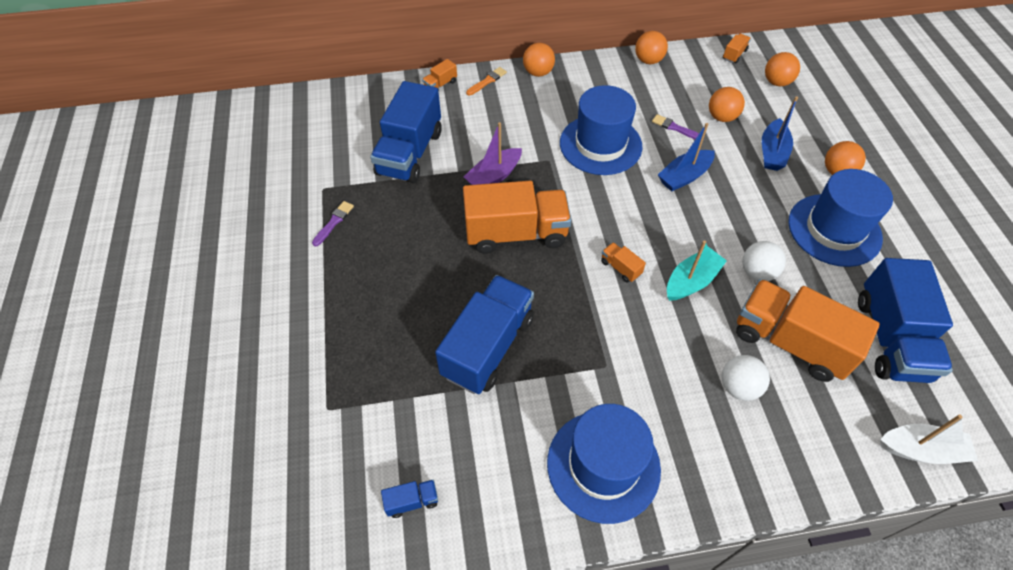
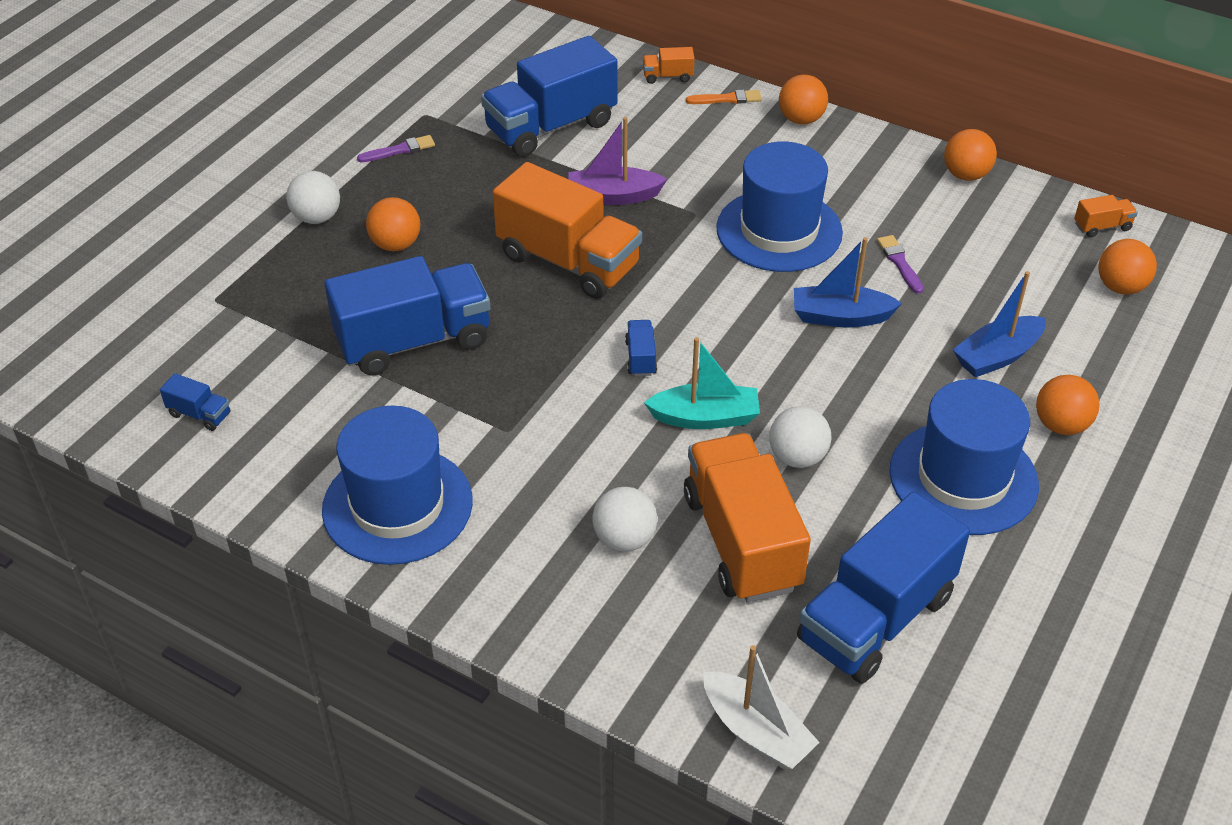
camera: 40 degrees right, 10 degrees down
(331, 303) = (317, 218): none -> white ball
(620, 268) = (641, 358): orange truck -> blue truck
(721, 117) = (980, 284): orange ball -> orange ball (396, 245)

